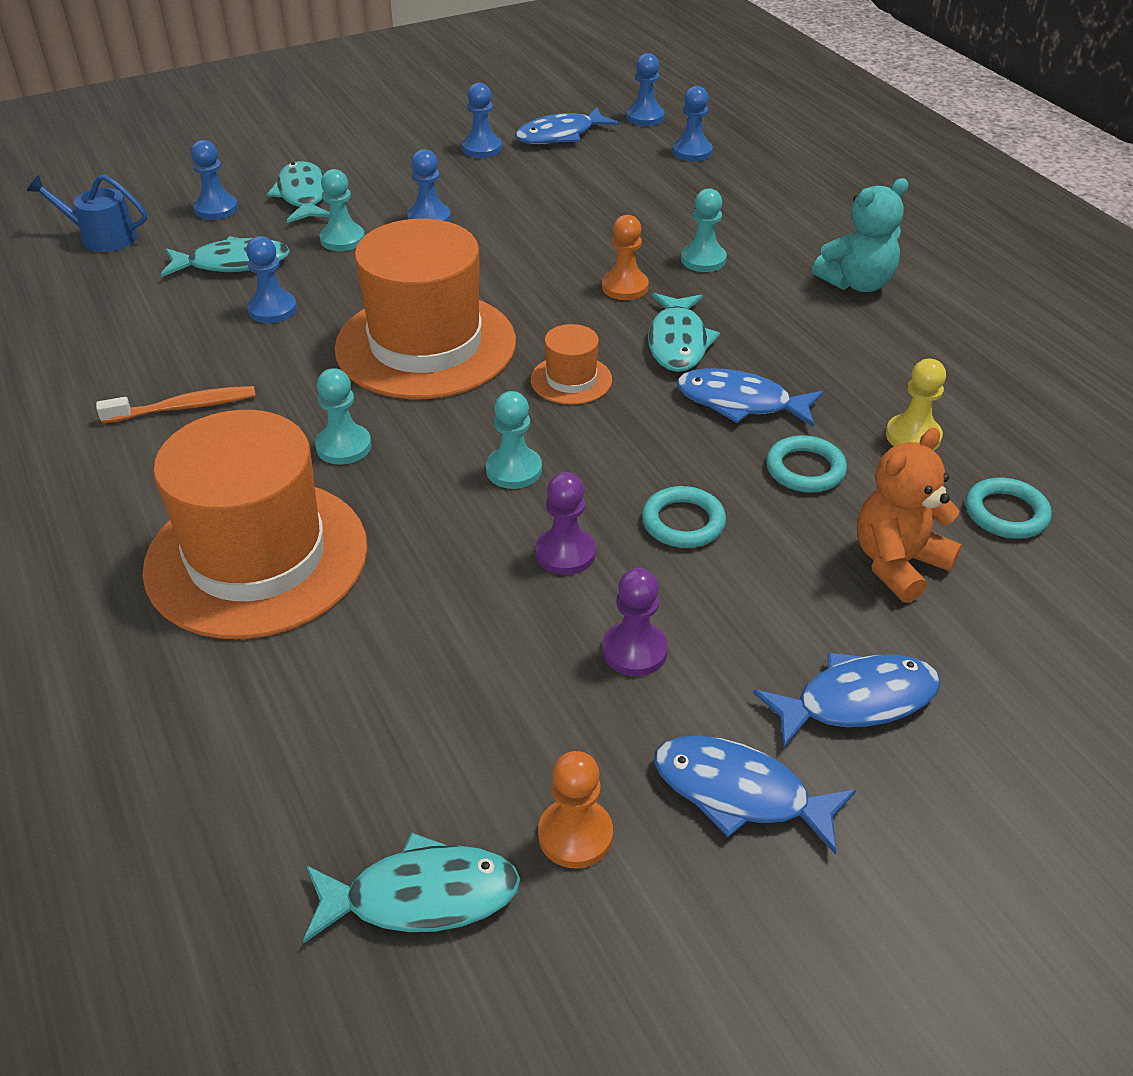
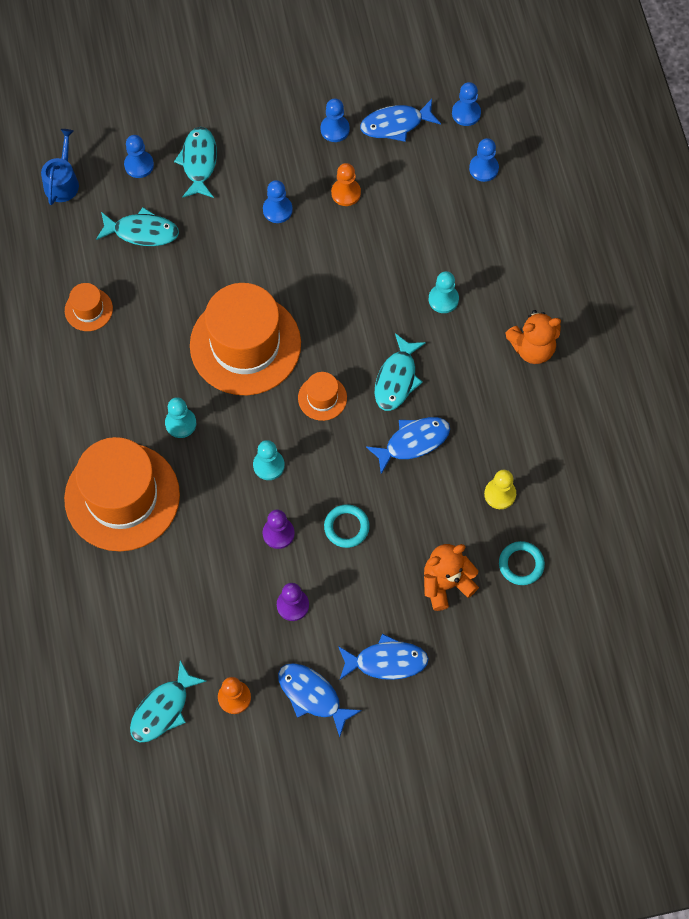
camera: 15 degrees right, 25 degrees up
(102, 237) = (62, 182): blue watering can -> blue watering can turned 75 degrees clockwise
(159, 348) = (88, 309): none -> orange hat
(184, 407) = (97, 368): orange toothbrush -> none
(272, 309) = (160, 287): blue pawn -> none
(342, 239) = (216, 221): turquoise pawn -> none
(422, 896) = (163, 709): turquoise fish -> turquoise fish turned 120 degrees clockwise
(624, 287) = (383, 316): orange pawn -> orange pawn (346, 193)
(740, 403) = (413, 442): blue fish -> blue fish turned 120 degrees clockwise
(805, 469) = (427, 504): turquoise ring -> none
(857, 283) = (532, 348): turquoise teddy bear -> orange teddy bear

